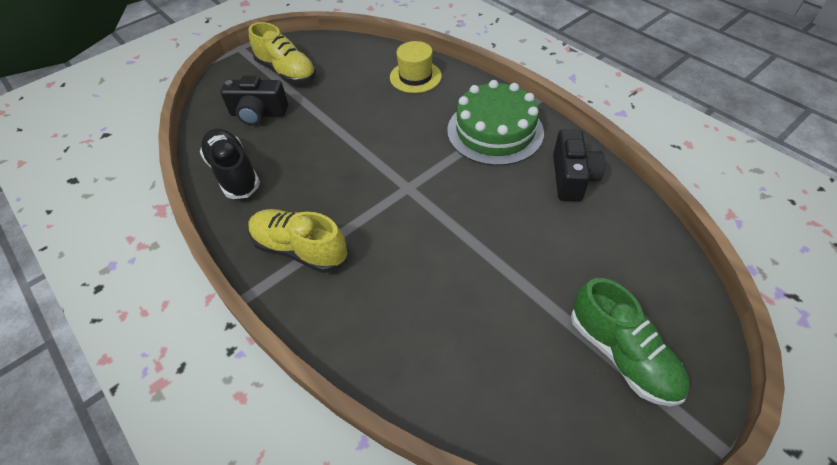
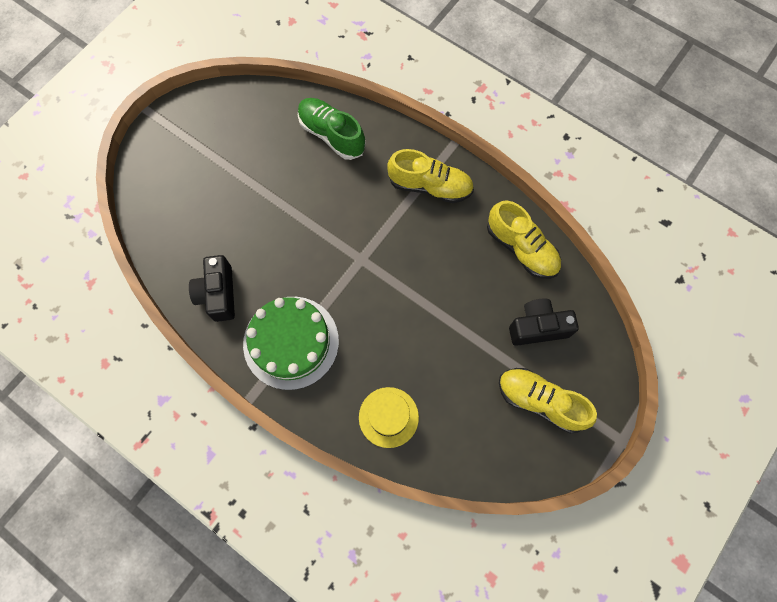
camera: 165 degrees right, 20 degrees up
(233, 173) = (521, 248): black shoe -> yellow shoe
(622, 354) = (194, 150): green shoe -> green shoe (331, 135)

